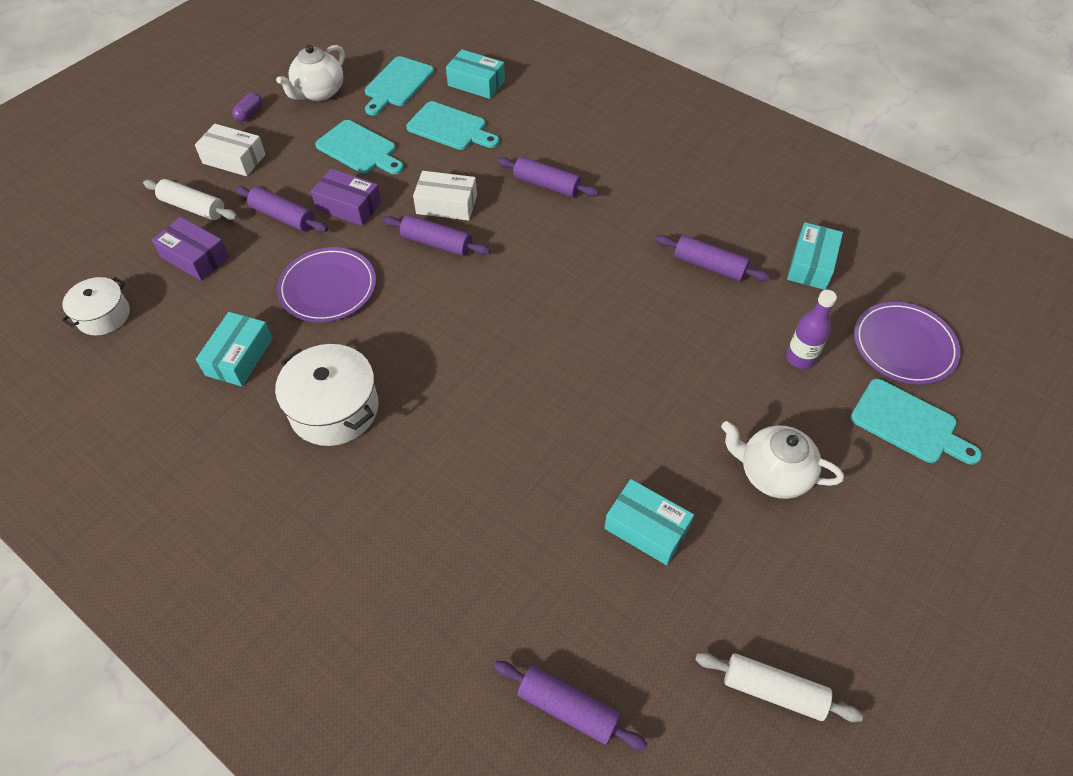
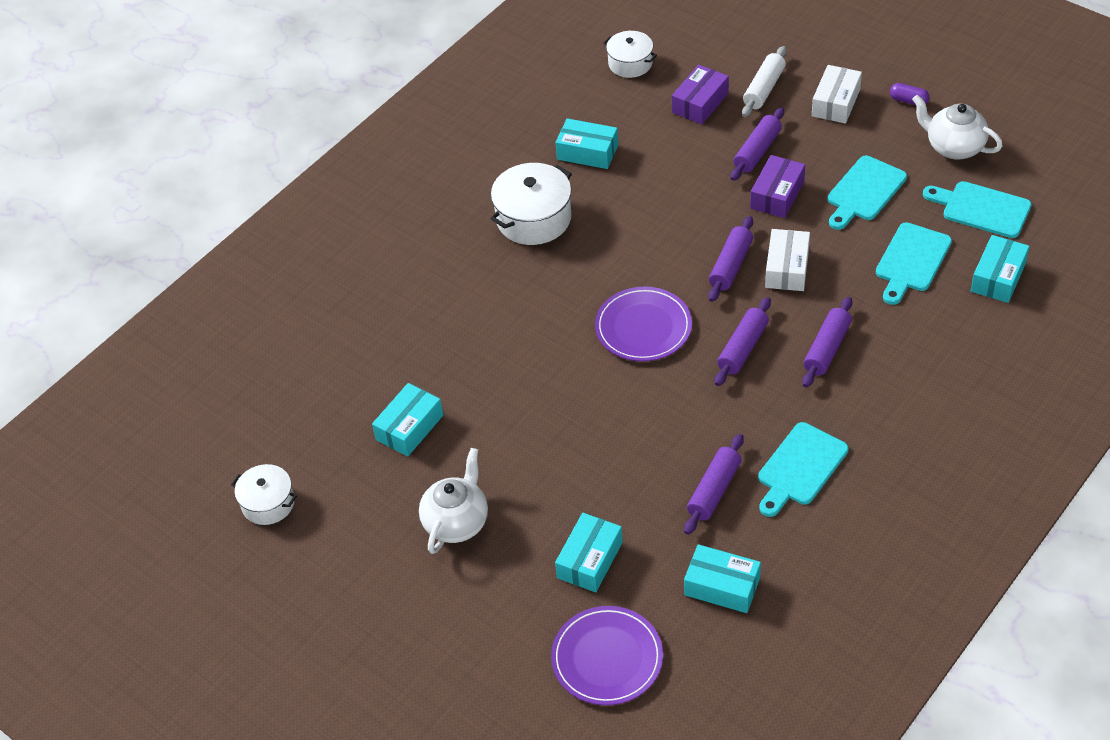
camera: 95 degrees right, 5 degrees down
(328, 287) = (668, 195): purple plate -> purple plate (643, 327)
(568, 708) = (272, 378): purple rolling pin -> purple rolling pin (742, 348)
(773, 690) = (268, 503): white rolling pin -> white pot
(800, 358) = (589, 560): purple bottle -> turquoise box
(908, 423) = (508, 643): turquoise cutting board -> turquoise cutting board (800, 468)

